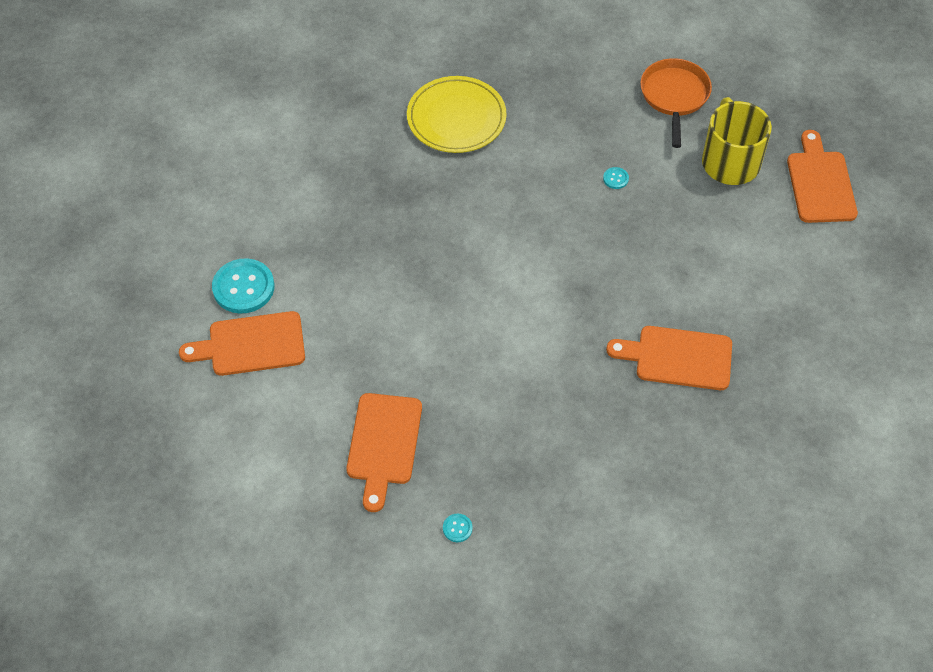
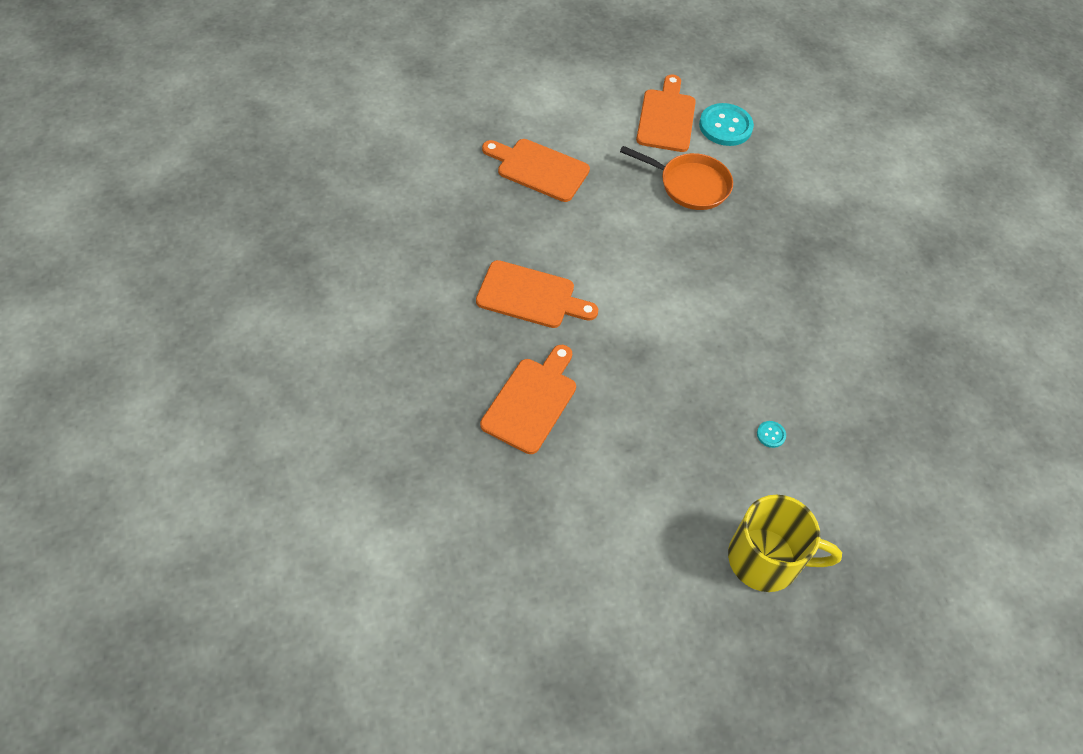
camera: 105 degrees right, 0 degrees up
(456, 118) = (887, 325): yellow plate -> none
(457, 528) = (442, 190): turquoise button -> none
(674, 97) = (879, 542): orange pan -> orange pan (690, 185)
(820, 183) = (707, 646): orange cutting board -> orange cutting board (530, 296)

